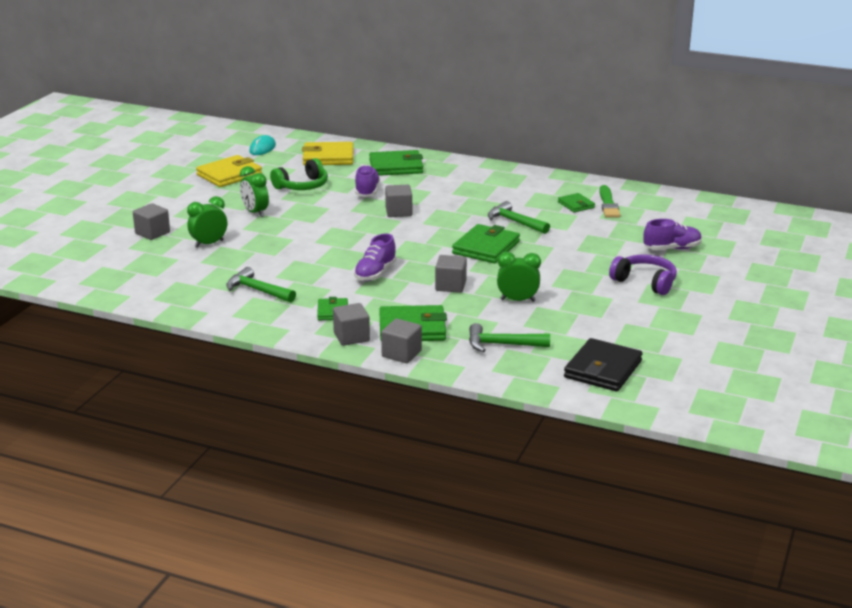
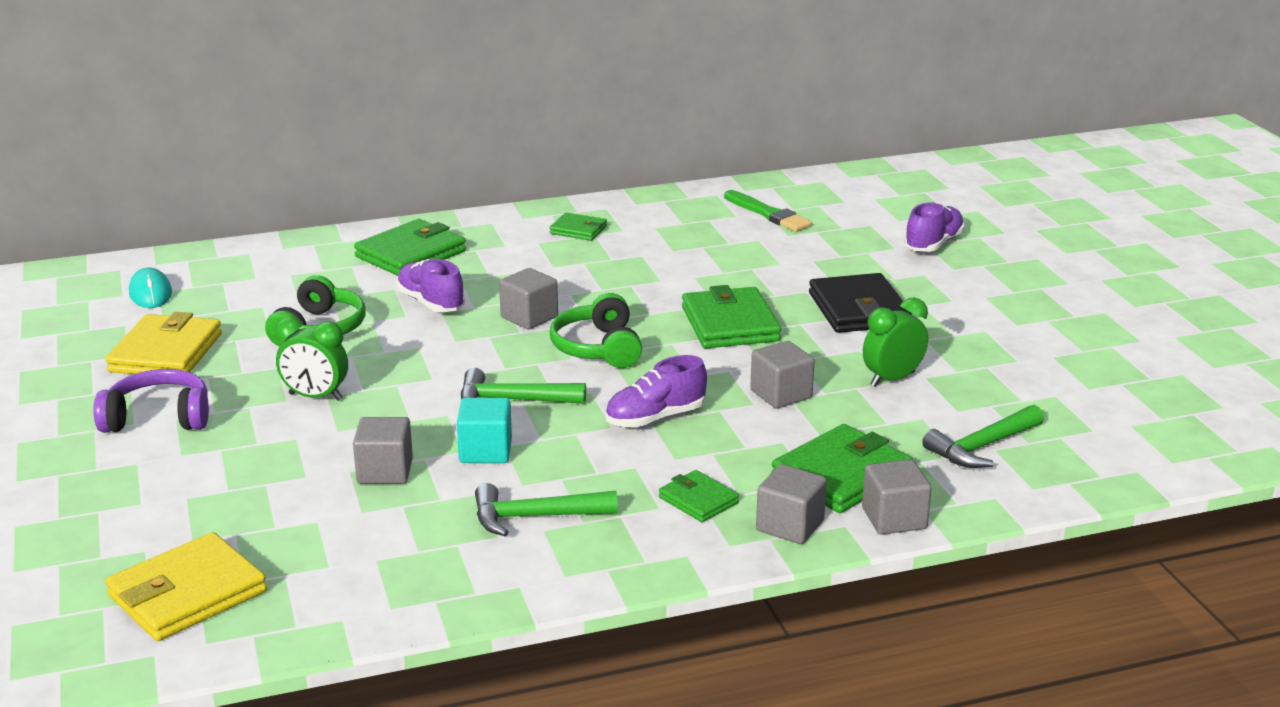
camera: 40 degrees left, 0 degrees up
(152, 233) = (195, 497): grey cube -> grey cube (385, 471)
(209, 244) = (326, 476): green clock -> none
(283, 259) = (485, 451): none -> turquoise cube
(328, 157) = (284, 273): yellow wallet -> yellow wallet (187, 594)
(375, 273) = (655, 418): purple shoe -> purple shoe turned 75 degrees clockwise
(405, 236) = (598, 348): none -> green headphones
(515, 222) = (703, 276): green hammer -> green hammer (512, 400)
(576, 205) = (733, 227): green wallet -> green wallet (578, 230)
(602, 369) = (1138, 426): black wallet -> black wallet (858, 309)
(645, 282) = (981, 296): purple headphones -> purple headphones (158, 418)

